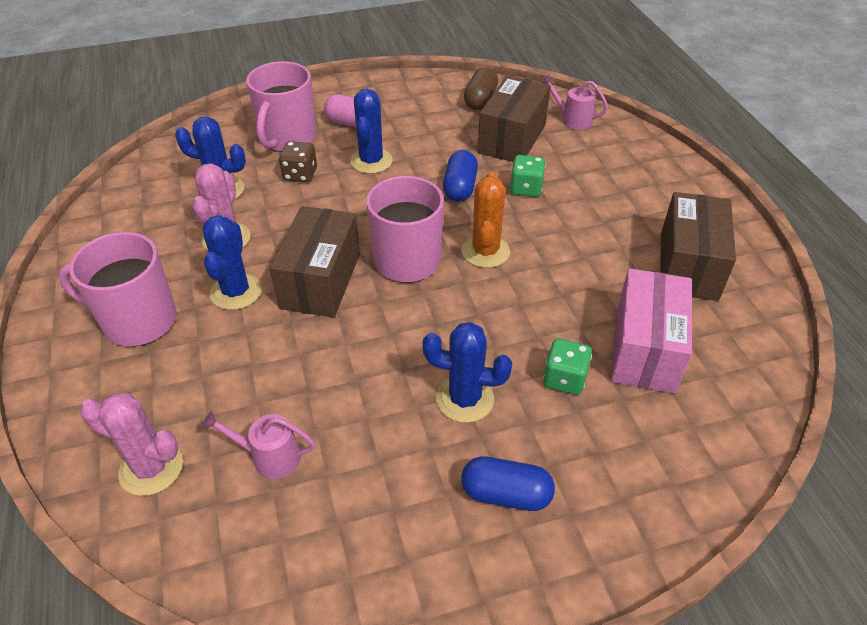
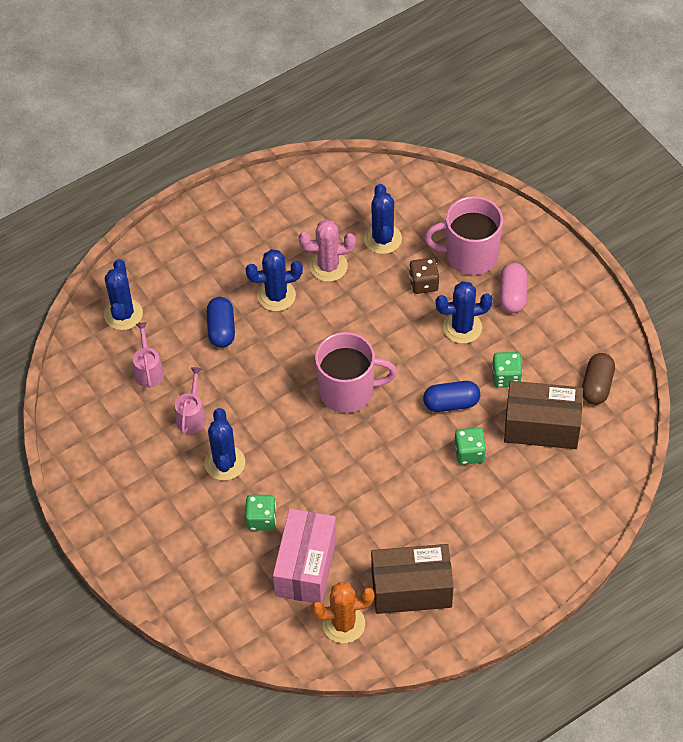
camera: 75 degrees right, 10 degrees up
(138, 321) = (230, 252): pink mug -> none
(151, 468) = (123, 314): pink cactus -> blue cactus
(320, 281) = (305, 343): brown box -> none
(445, 147) = (506, 377): none -> green dice
(480, 100) = (597, 386): brown capsule -> brown capsule turned 75 degrees counterclockwise
(485, 251) = (376, 441): orange cactus -> orange cactus (343, 624)
(506, 494) = (159, 503): blue capsule -> blue capsule (221, 329)
(572, 119) = (595, 470): pink watering can -> pink watering can (192, 416)
(644, 349) = (306, 567): pink box -> pink box turned 75 degrees counterclockwise

